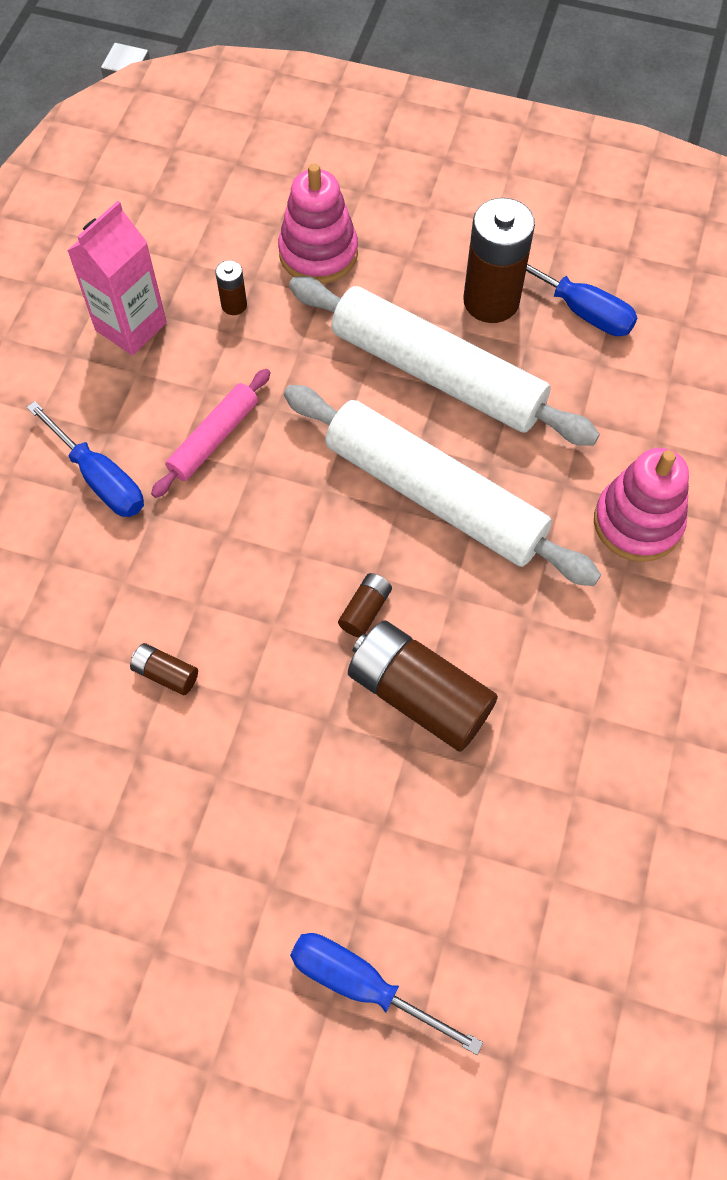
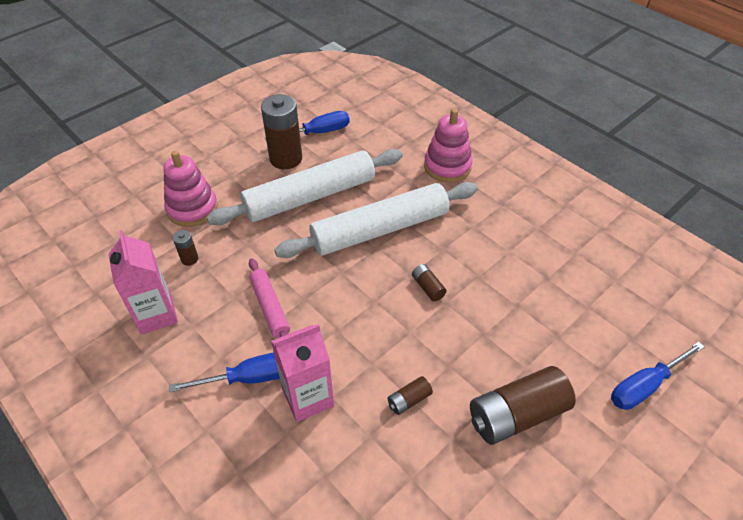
camera: 60 degrees left, 15 degrees down
(107, 556) = (308, 397): none -> pink carton
(419, 695) = (491, 287): brown battery -> brown battery (517, 415)

